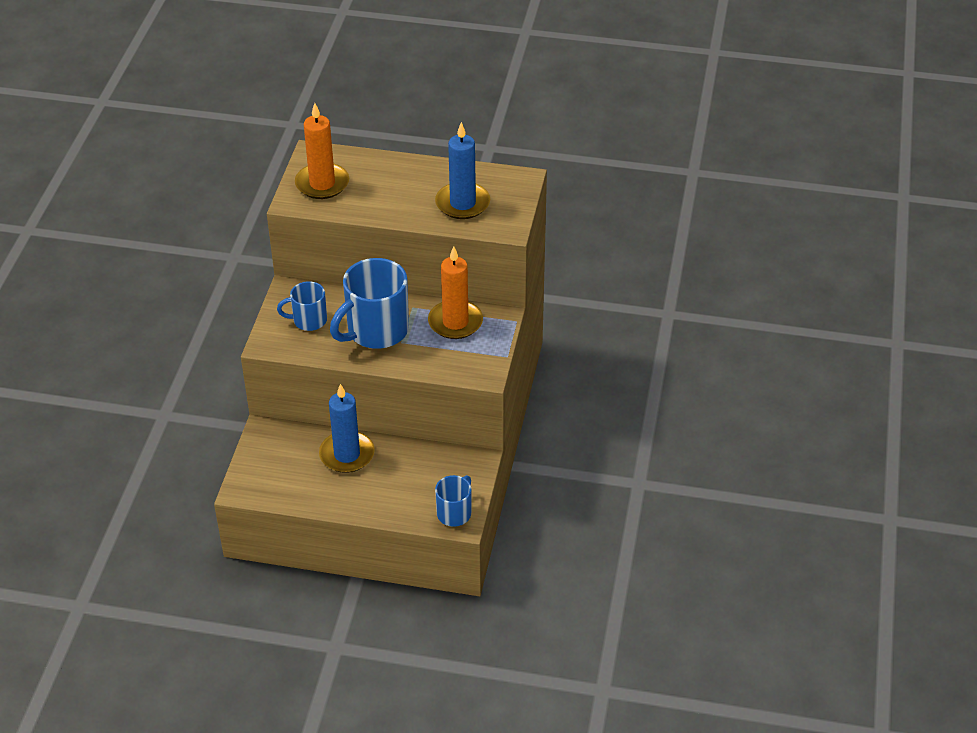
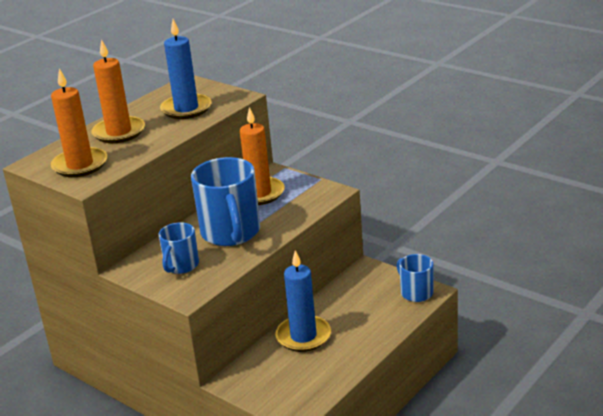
camera: 60 degrees left, 15 degrees down
(393, 180) = (119, 132): none -> orange candle

